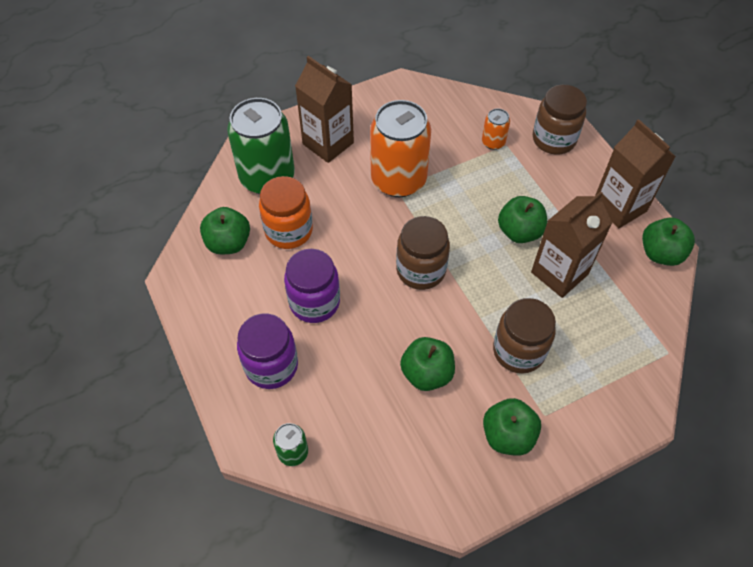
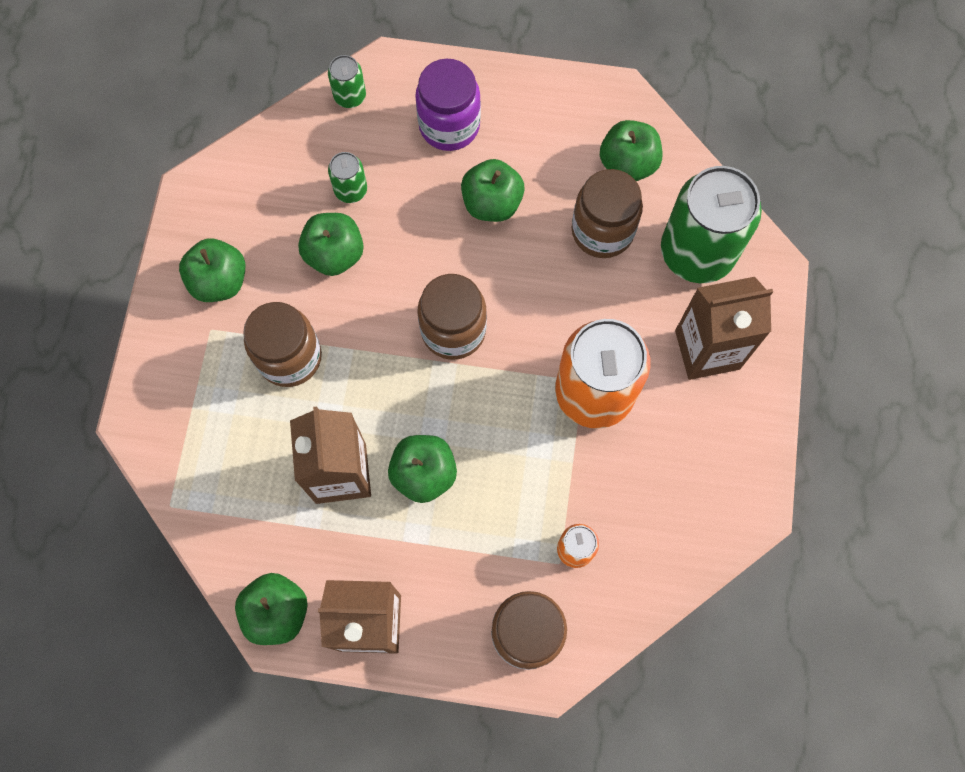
camera: 125 degrees right, 15 degrees up
(289, 231) = (602, 231): orange jar -> brown jar
(314, 302) = (492, 203): purple jar -> green apple
(370, 397) = (351, 190): none -> green can

